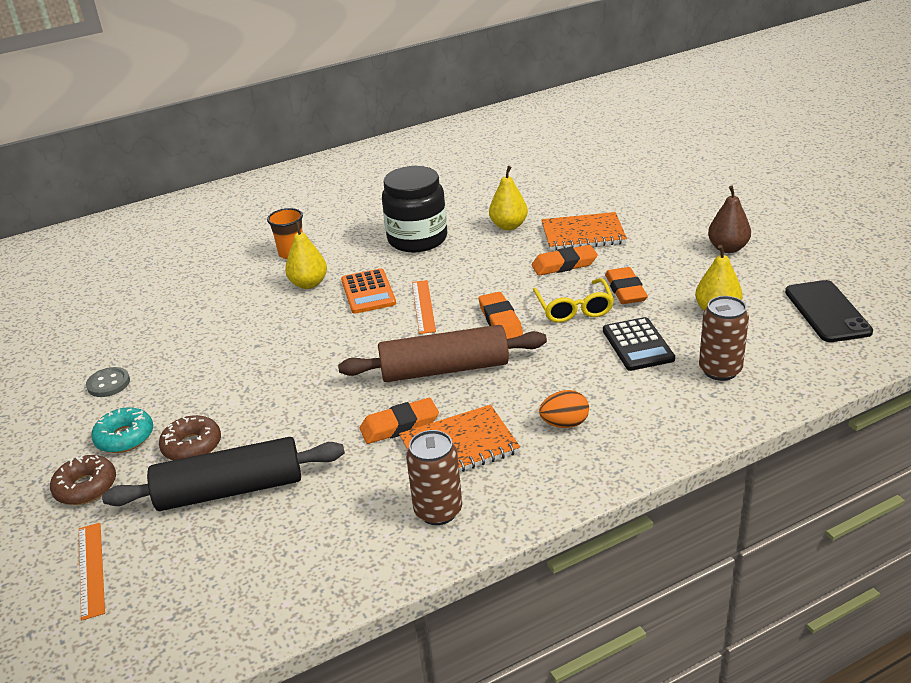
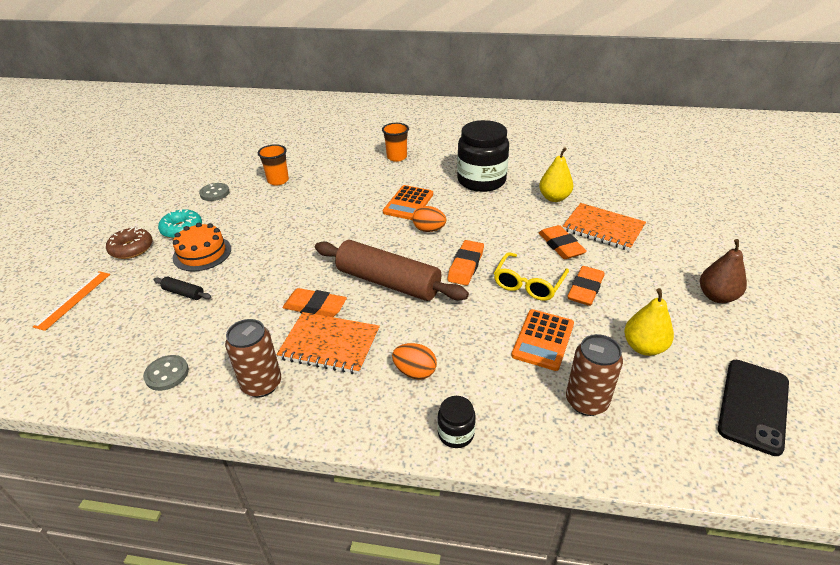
camera: 35 degrees right, 5 degrees up
(176, 335) = (278, 180): none -> orange cup
(192, 446) = (202, 253): brown donut -> orange cake
(230, 490) = (183, 293): black rolling pin -> black rolling pin, size x0.41
(309, 284) = (382, 181): yellow pear -> none
(325, 560) = (167, 374): none -> grey button
(423, 306) = (429, 230): orange ruler -> orange egg
(564, 265) = (561, 246): orange eraser -> orange eraser turned 45 degrees clockwise
(637, 345) = (543, 340): black calculator -> orange calculator
(653, 446) = (456, 433): none -> black jar

